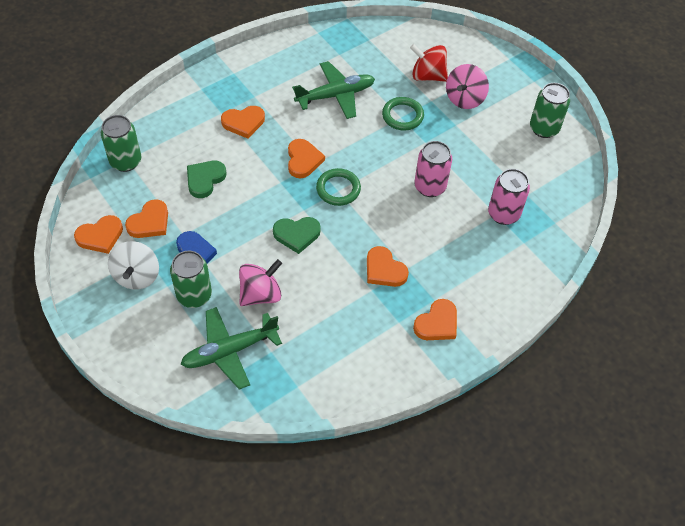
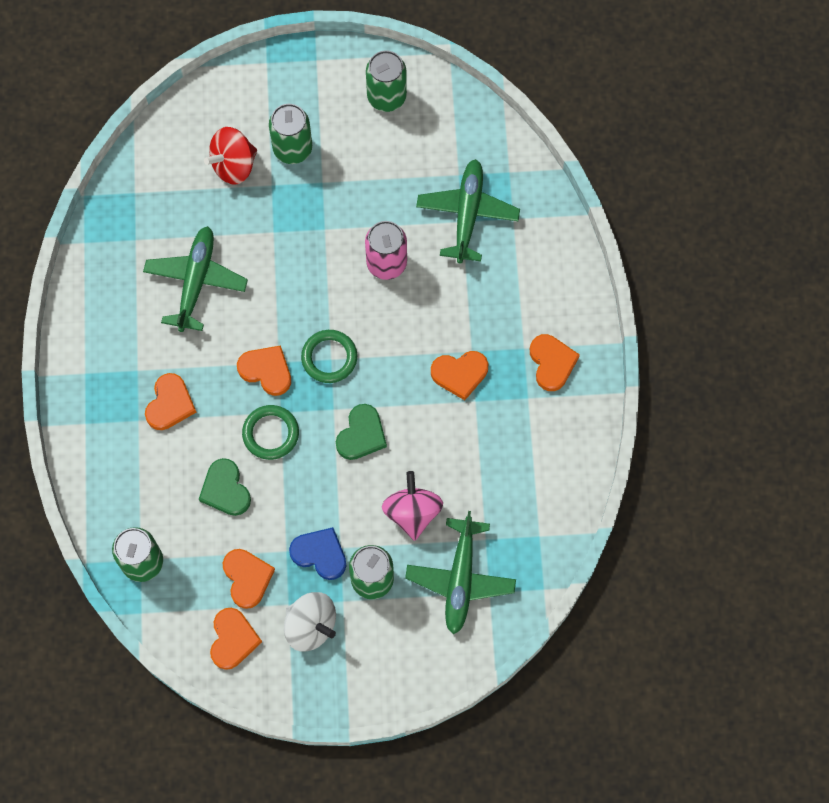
camera: 55 degrees left, 15 degrees up
(402, 116) = (273, 229): green ring -> green ring (270, 433)
(464, 99) = (292, 149): pink spinning top -> green can
(503, 214) = (467, 214): pink can -> green plane

